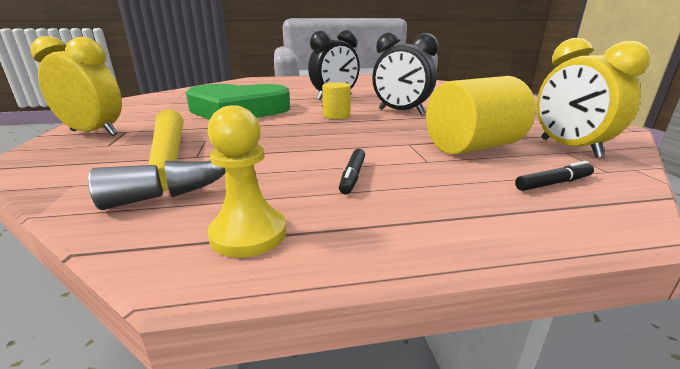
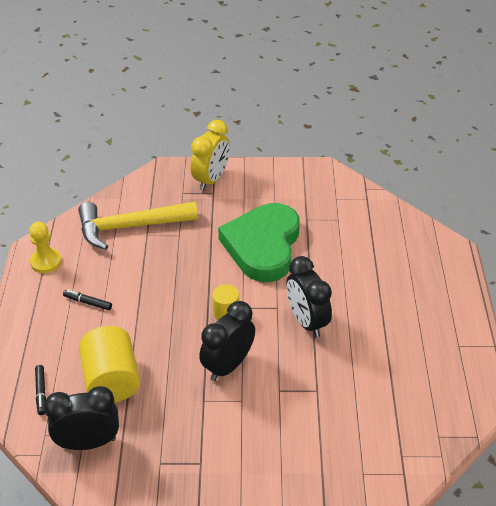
camera: 100 degrees right, 20 degrees up
(569, 148) = (88, 442): yellow clock -> black clock

